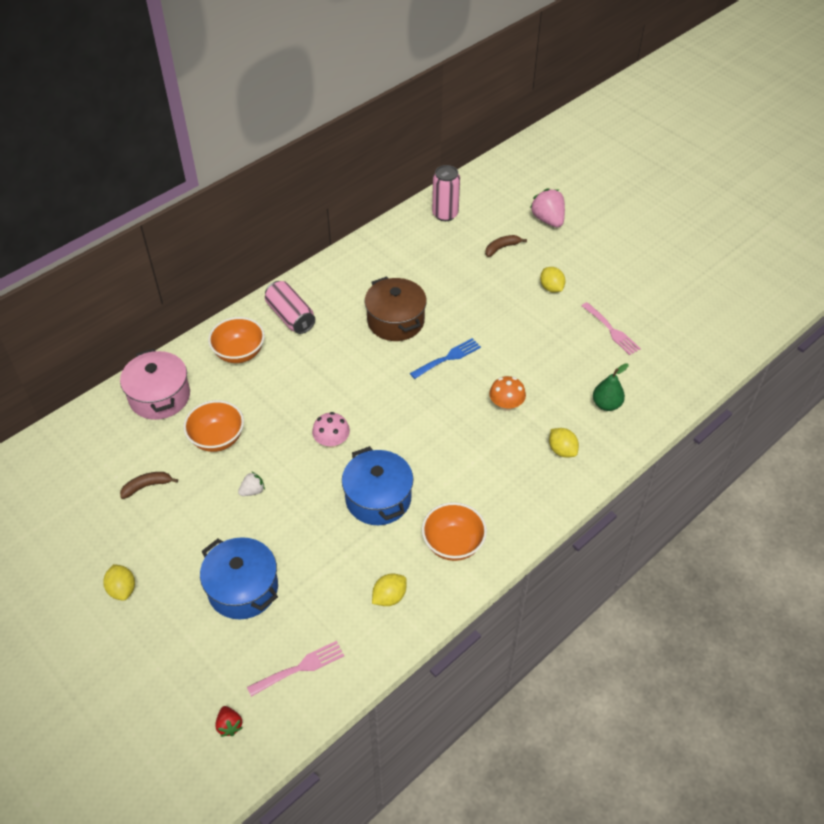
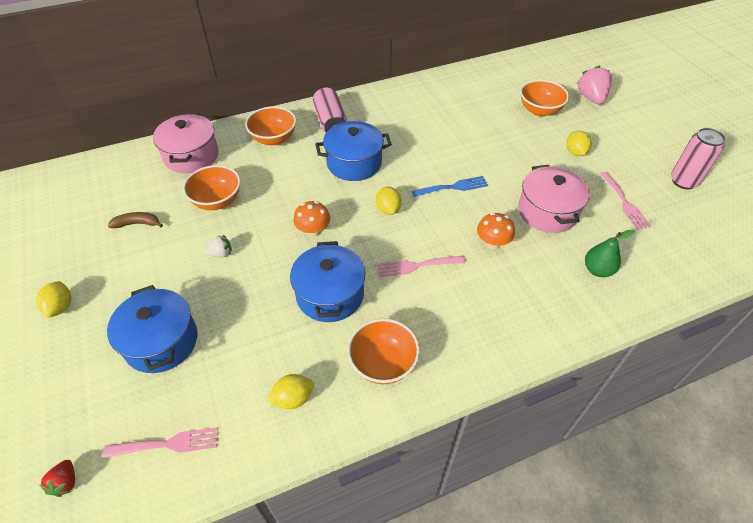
camera: 20 degrees right, 0 degrees up
(332, 441) = (313, 230): pink mushroom -> orange mushroom
(338, 358) = (354, 163): none -> blue pot
(396, 321) = (418, 146): brown pot -> none
(445, 214) = (498, 75): pink can -> pink can (683, 181)
(445, 448) = (416, 266): none -> pink fork
(502, 248) = (539, 110): brown banana -> orange bowl
(545, 359) = (547, 211): none -> pink pot
(562, 450) = (534, 302): yellow lemon -> yellow lemon (388, 209)

